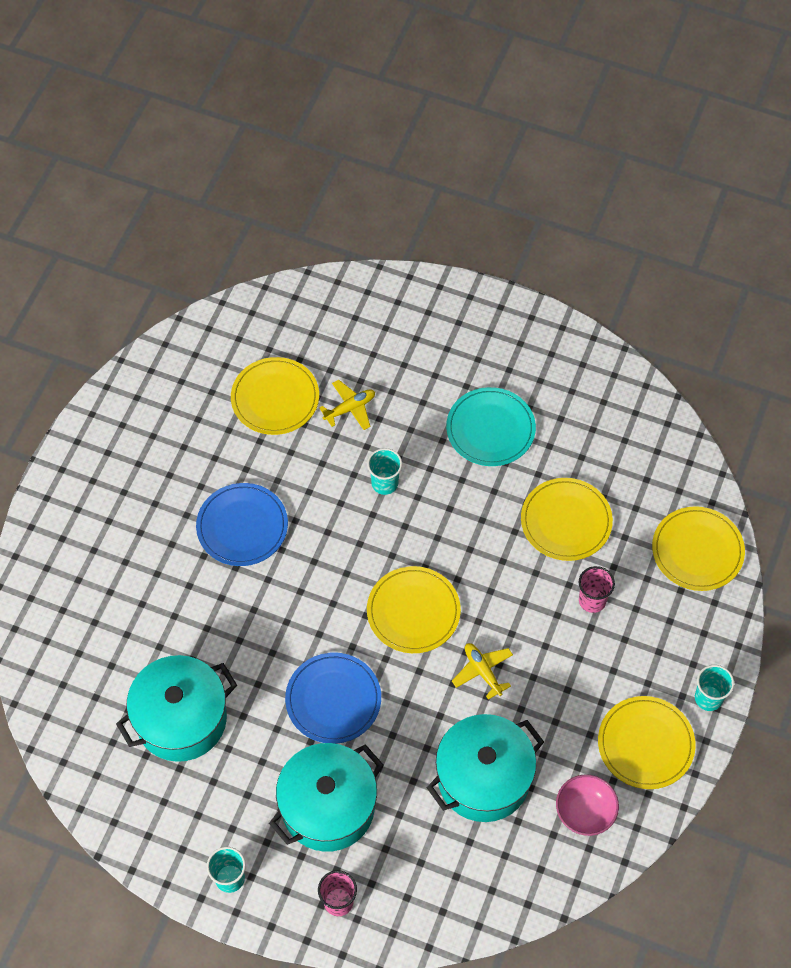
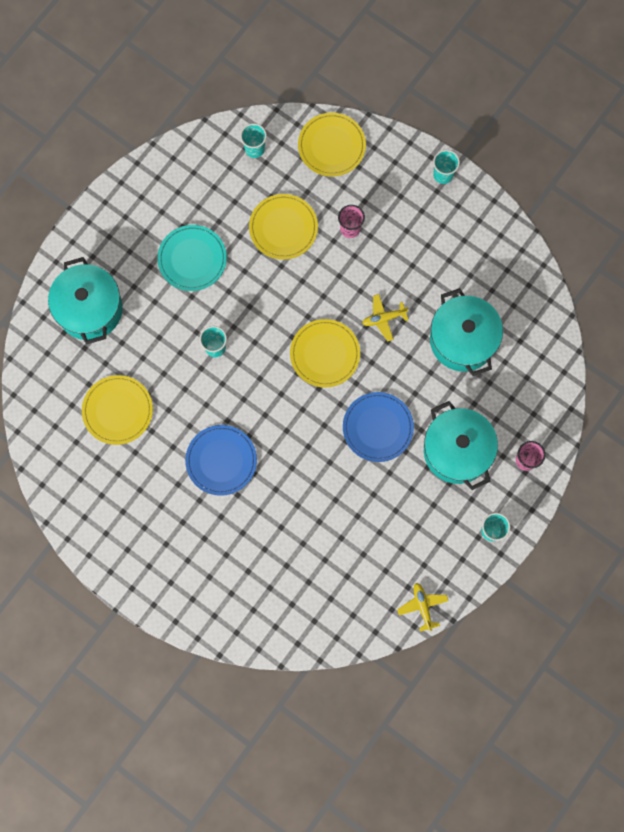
camera: 75 degrees left, 15 degrees up
(181, 719) = (364, 539): turquoise pot -> turquoise pot (90, 309)
(350, 408) = (143, 356): yellow plane -> yellow plane (422, 606)
(585, 812) = (503, 280): pink bowl -> none
(645, 744) = (465, 226): yellow plate -> none
(660, 462) = (254, 149): none -> turquoise cup

